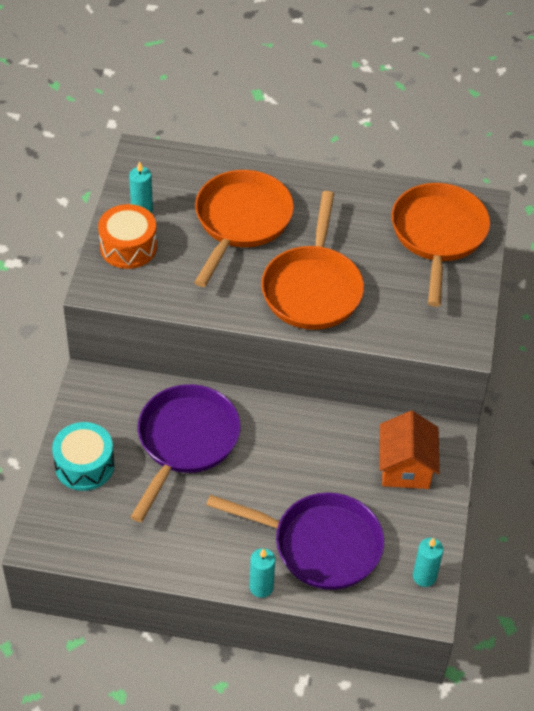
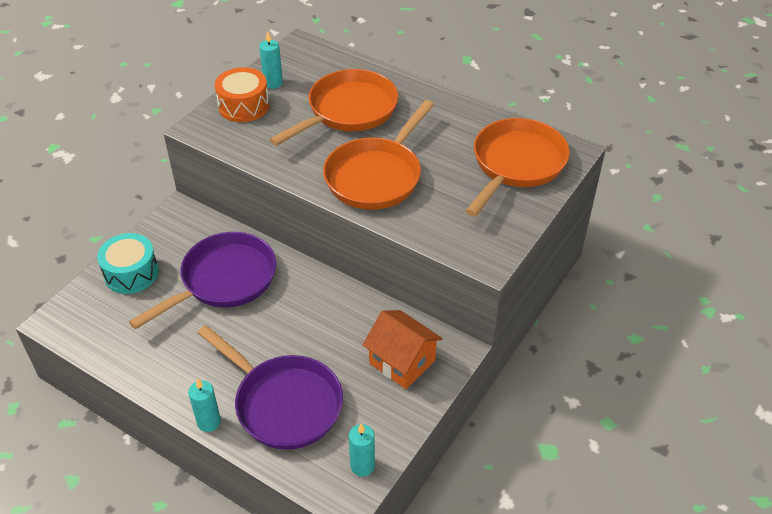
camera: 25 degrees right, 5 degrees down
(405, 467) = (402, 362): orange house -> orange house turned 75 degrees counterclockwise

